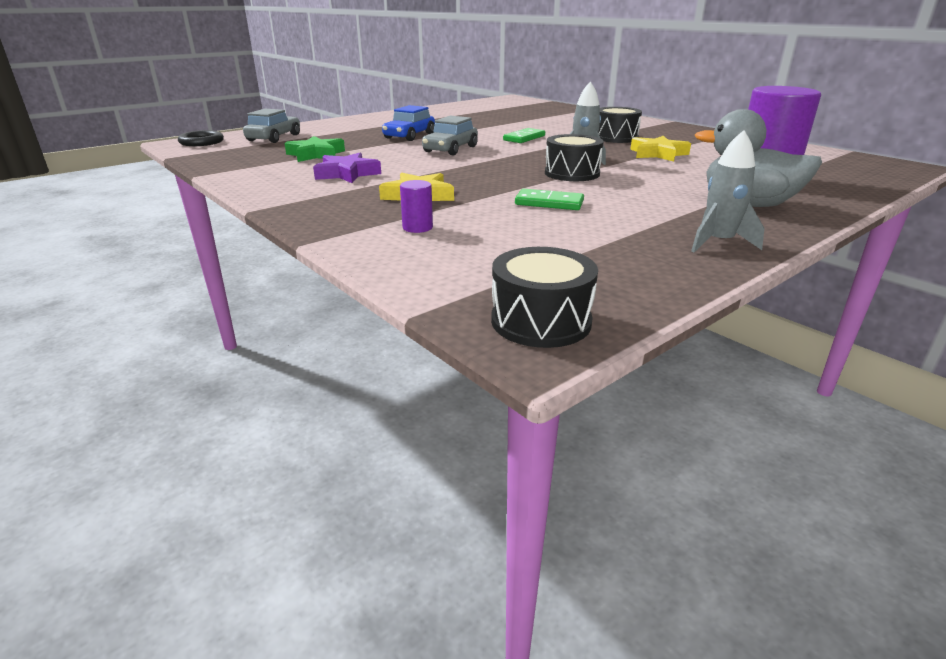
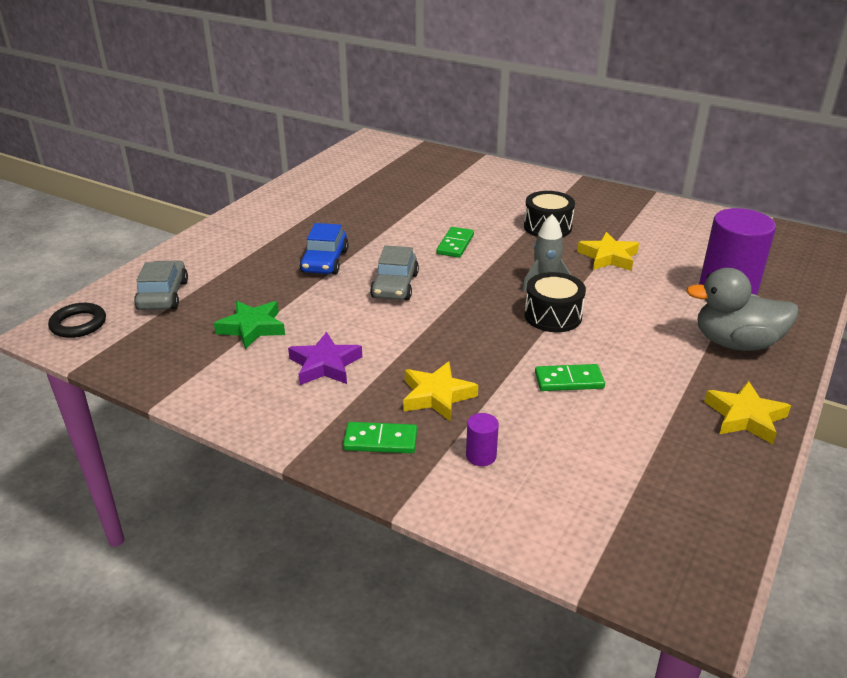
camera: 20 degrees left, 5 degrees up
(341, 209) = (380, 440): none -> green domino
(541, 321) = (681, 573): black drum -> none
(718, 243) = (745, 417): grey rocket -> yellow star

